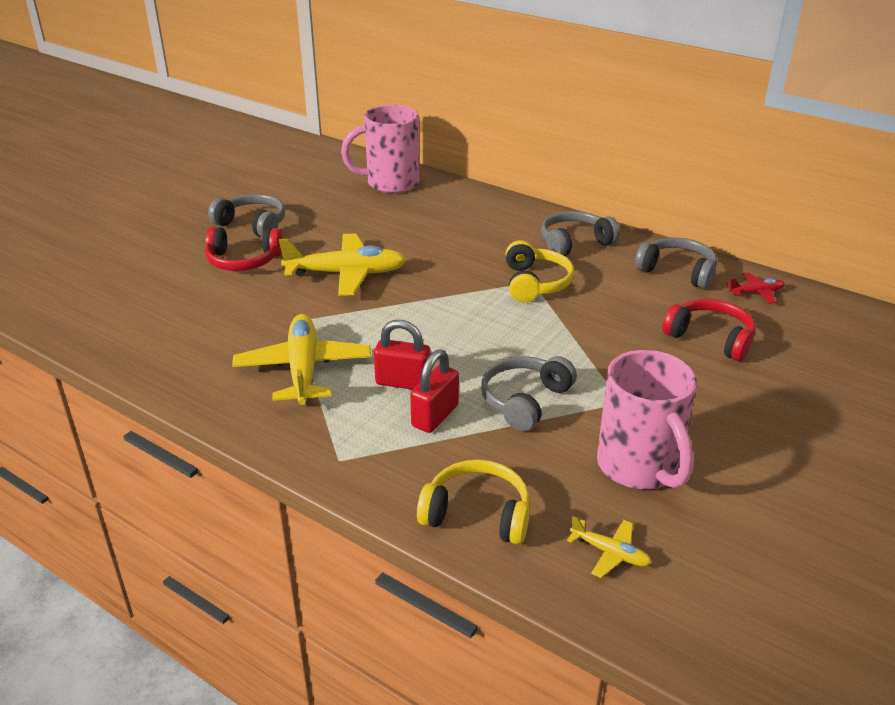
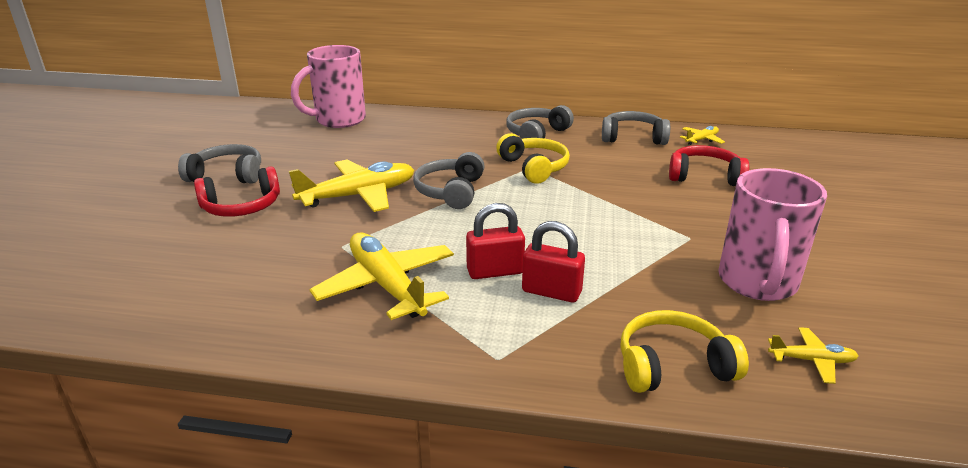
camera: 25 degrees left, 5 degrees down
(435, 416) = (551, 292): red padlock -> red padlock turned 75 degrees counterclockwise
(524, 400) = (615, 257): grey headphones -> grey headphones (450, 191)
(639, 467) = (757, 283): pink mug -> pink mug turned 60 degrees clockwise
(756, 292) = (701, 140): red plane -> yellow plane

